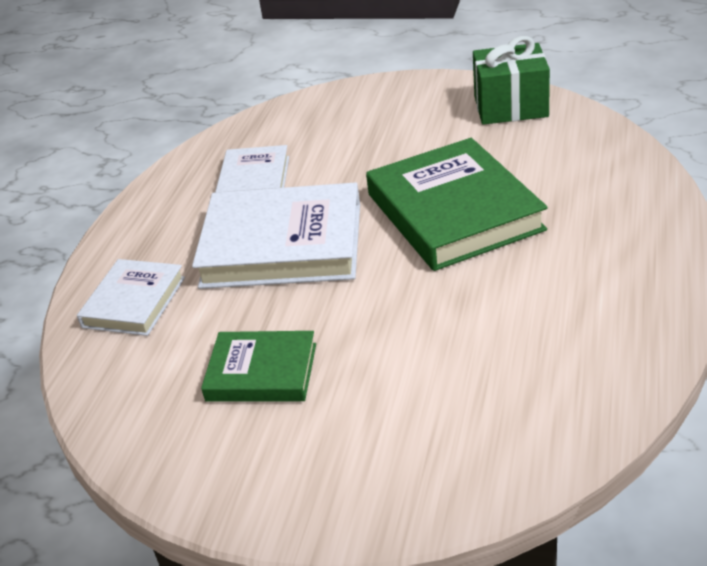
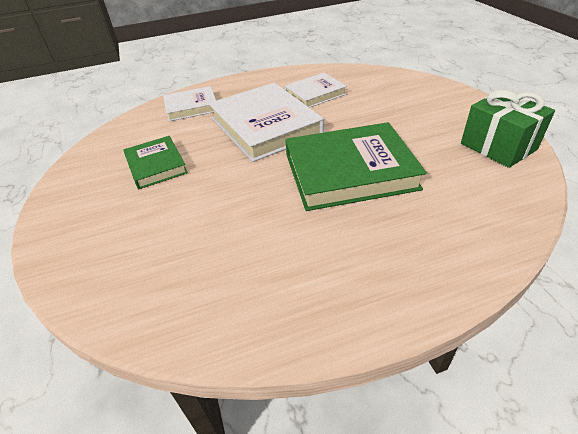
camera: 55 degrees right, 5 degrees up
(454, 212) = (350, 171): green book -> green book turned 45 degrees clockwise

